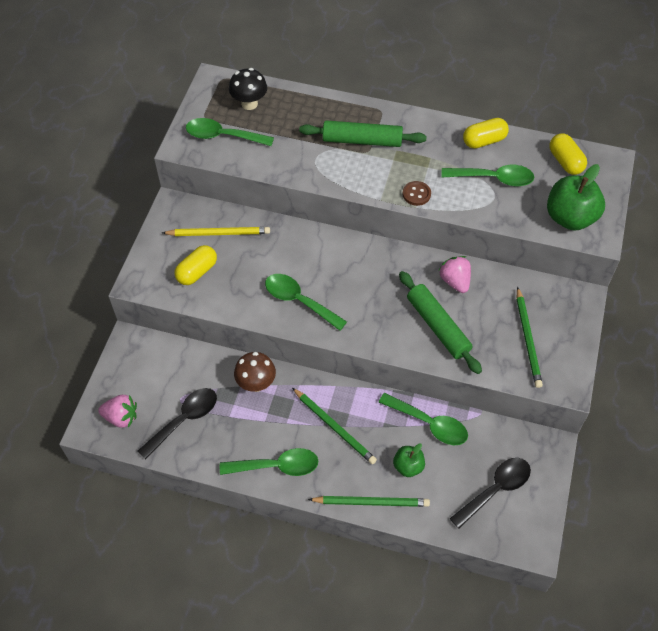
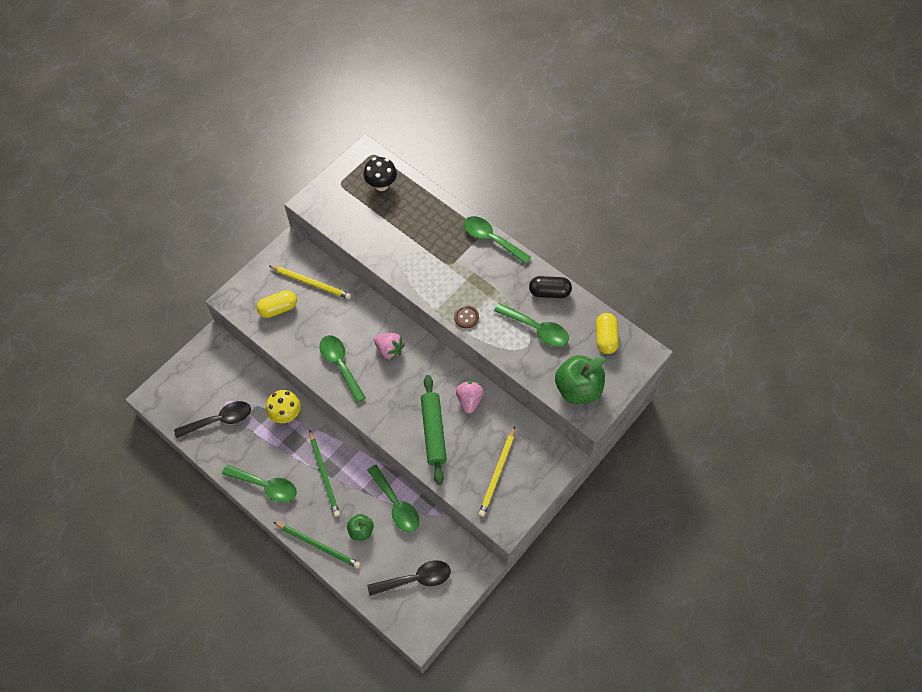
camera: 25 degrees right, 5 degrees up
(121, 417) = (177, 398): pink strawberry -> pink strawberry (389, 350)
(223, 136) = (345, 206): green spoon -> green spoon (491, 239)
(256, 383) = (286, 414): brown mushroom -> yellow mushroom
(362, 141) = (451, 253): green rolling pin -> none
(484, 141) = (549, 292): yellow capsule -> black capsule
(528, 339) = (497, 473): green pencil -> yellow pencil

